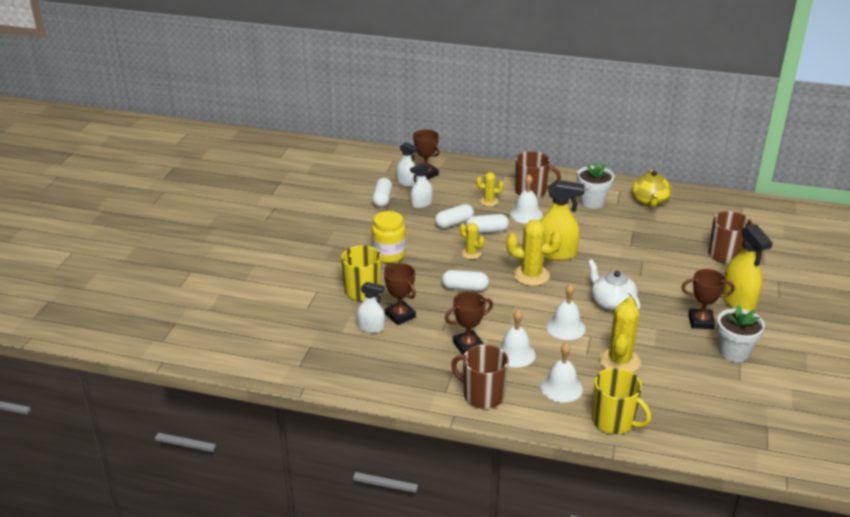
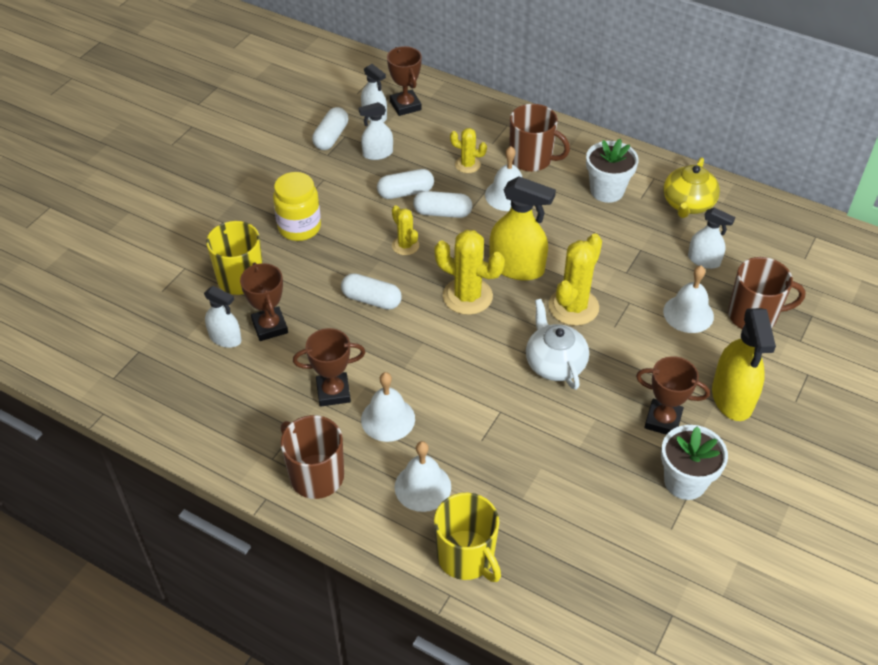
camera: 15 degrees right, 15 degrees up
(565, 327) = (474, 390): white bell -> white bell (688, 313)
(619, 361) = (520, 461): yellow cactus -> yellow cactus (573, 307)
(677, 230) = (704, 260): none -> white spray bottle

